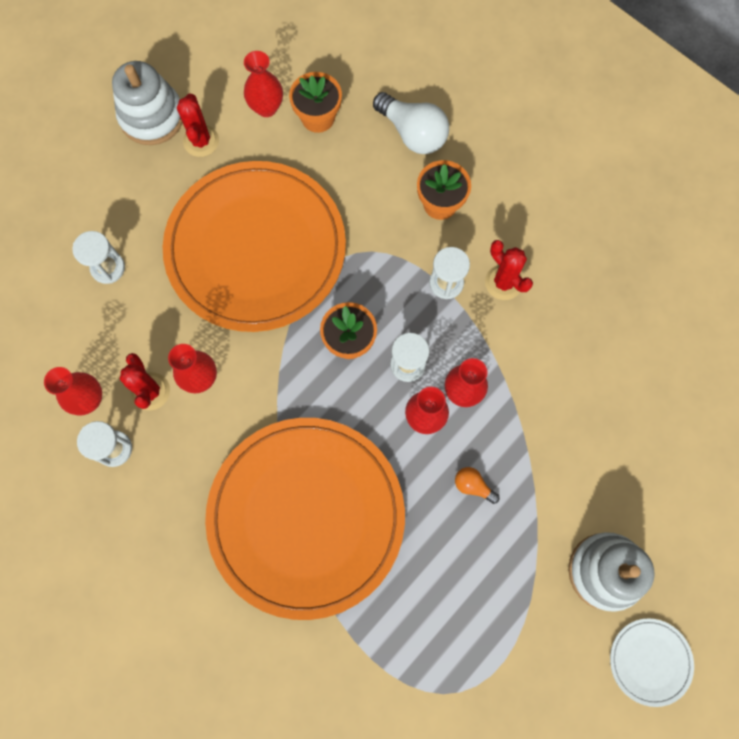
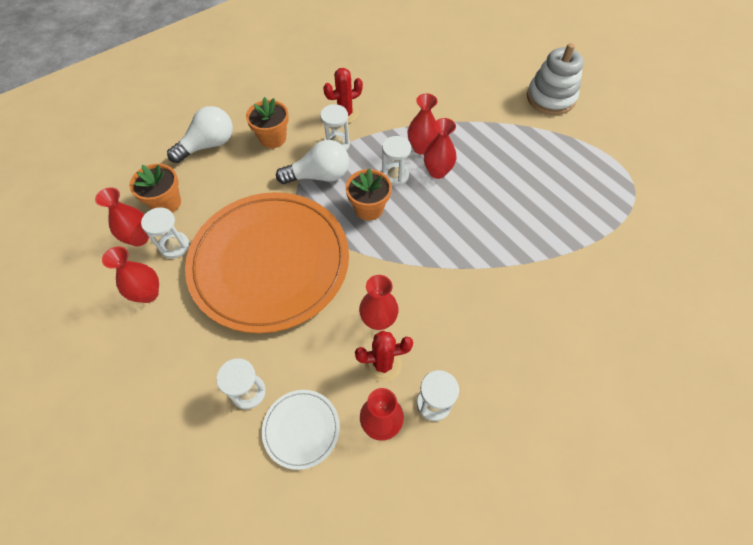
camera: 80 degrees left, 15 degrees down
(152, 116) = (102, 334): white stacking toy -> none
(201, 141) = (148, 294): red cactus -> red vase
(262, 146) = (174, 246): none -> white hourglass
(306, 516) = (507, 256): orange plate -> none
(389, 273) = (319, 176): none -> white light bulb
(473, 486) = (490, 153): orange light bulb -> none
(650, 661) = (605, 88): white plate -> white plate (301, 429)

